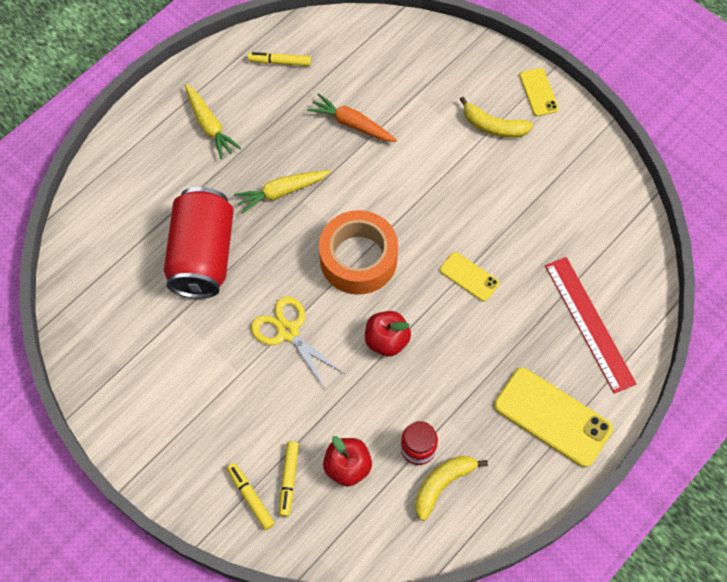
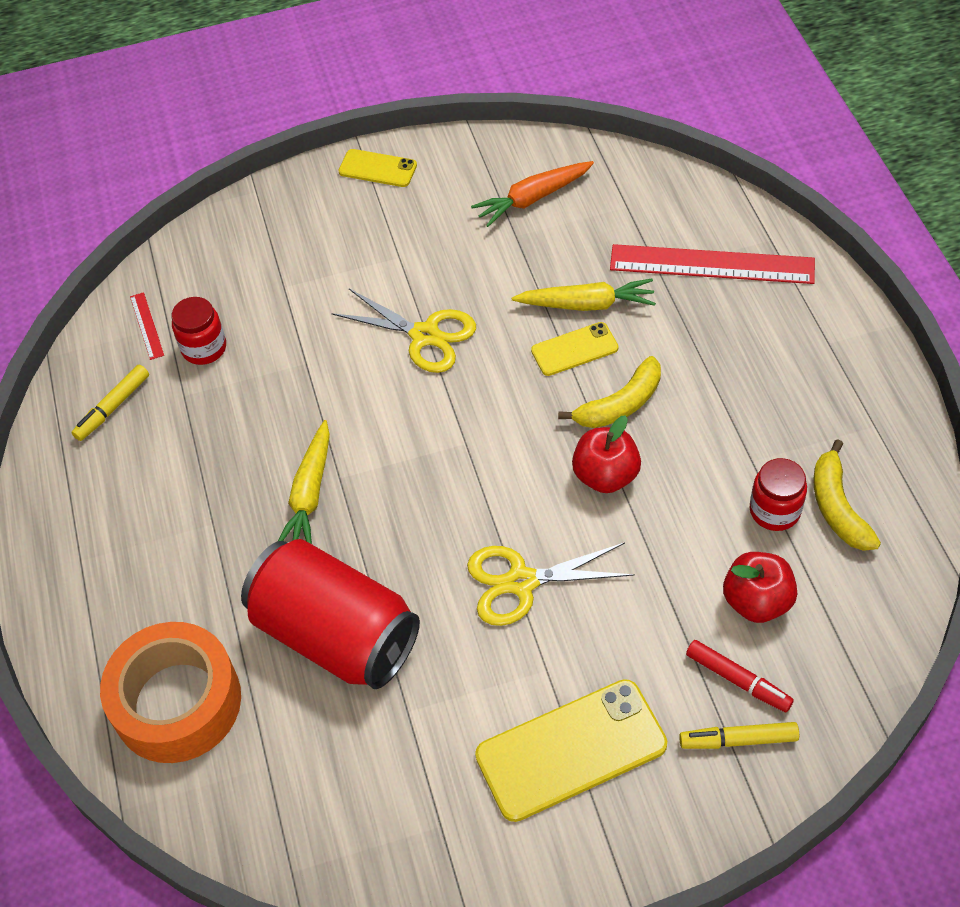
camera: 55 degrees left, 10 degrees down
(209, 125) = (141, 534): yellow carrot -> yellow carrot (587, 304)
(288, 480) = (738, 680): yellow marker -> red marker
(343, 44) = (146, 326): none -> red ruler
(346, 81) = (204, 348): none -> red jar
(352, 124) = (271, 370): orange carrot -> orange carrot (532, 199)
(358, 259) = (470, 453): orange tape -> orange tape (177, 702)
(427, 189) = (425, 335): none -> yellow scissors
(493, 126) = (389, 231): yellow banana -> yellow banana (620, 404)
(552, 417) = (810, 355): yellow phone -> yellow phone (571, 750)

